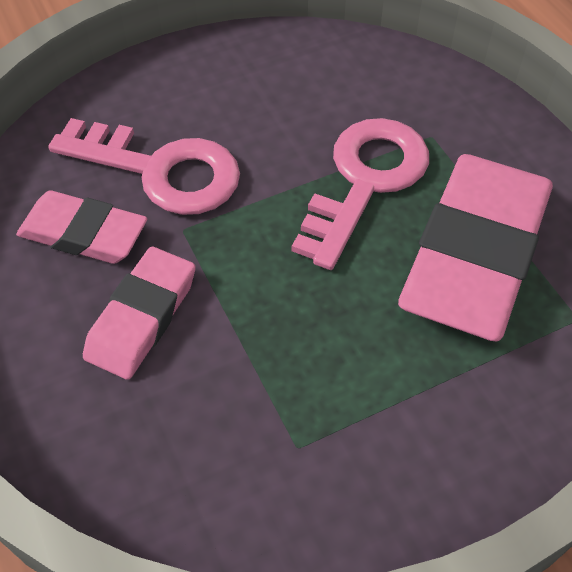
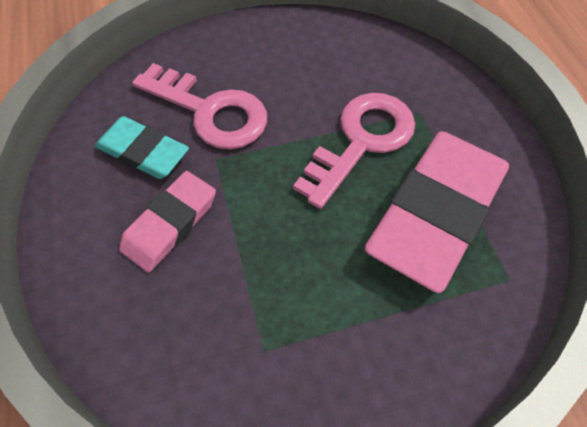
camera: 10 degrees right, 5 degrees up
(83, 233) = (143, 152): pink eraser -> turquoise eraser

